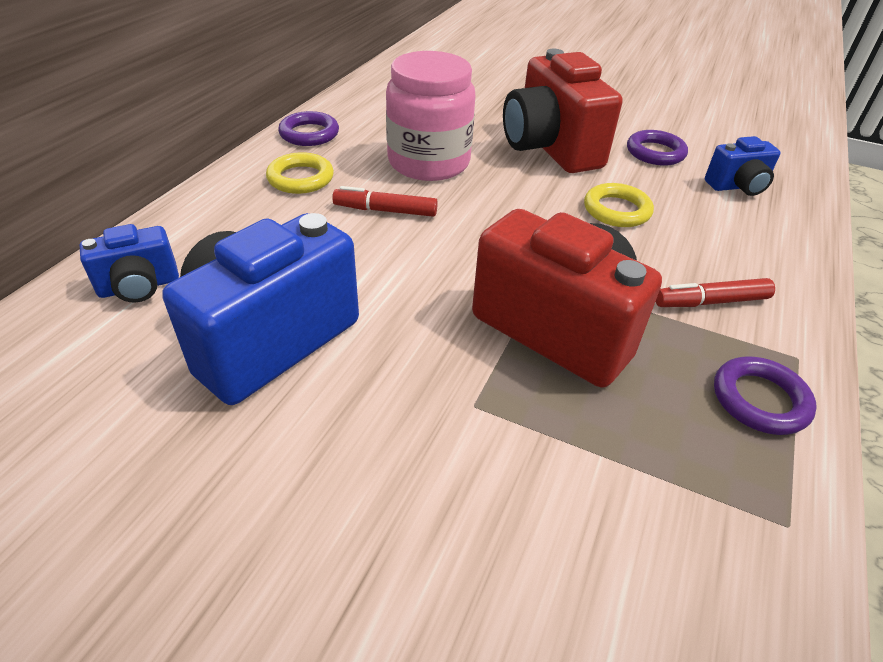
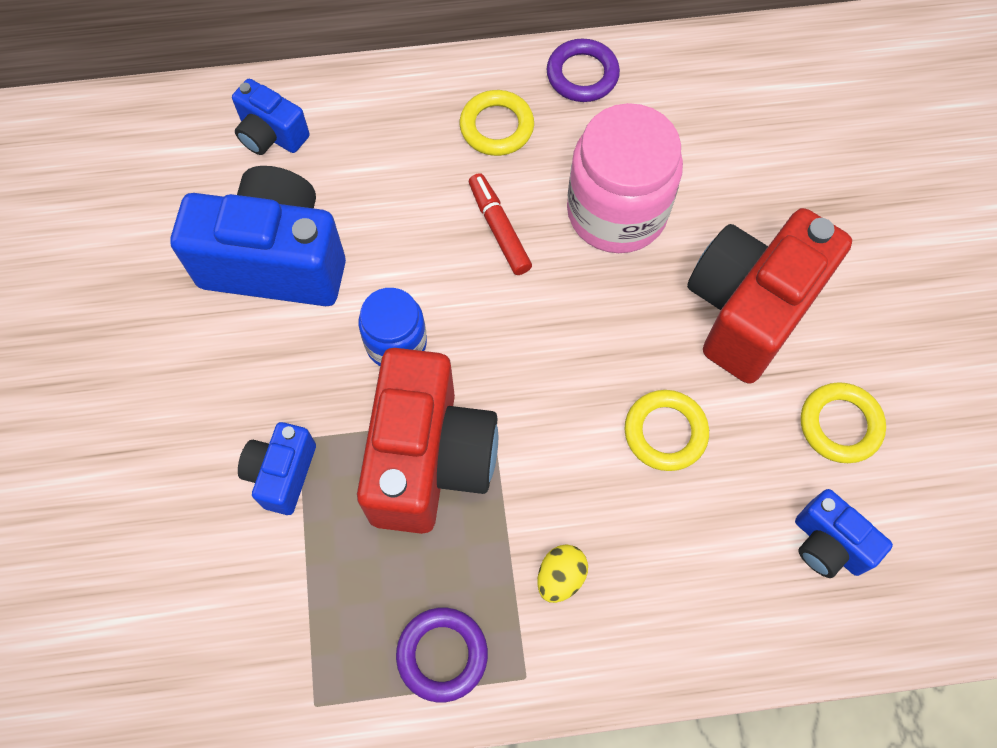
camera: 60 degrees right, 25 degrees up
(431, 301) = (396, 343): none -> blue jar
(503, 435) = (282, 474): none -> blue camera
(655, 153) = (840, 425): purple ring -> yellow ring
(711, 302) = (560, 577): red marker -> yellow egg

